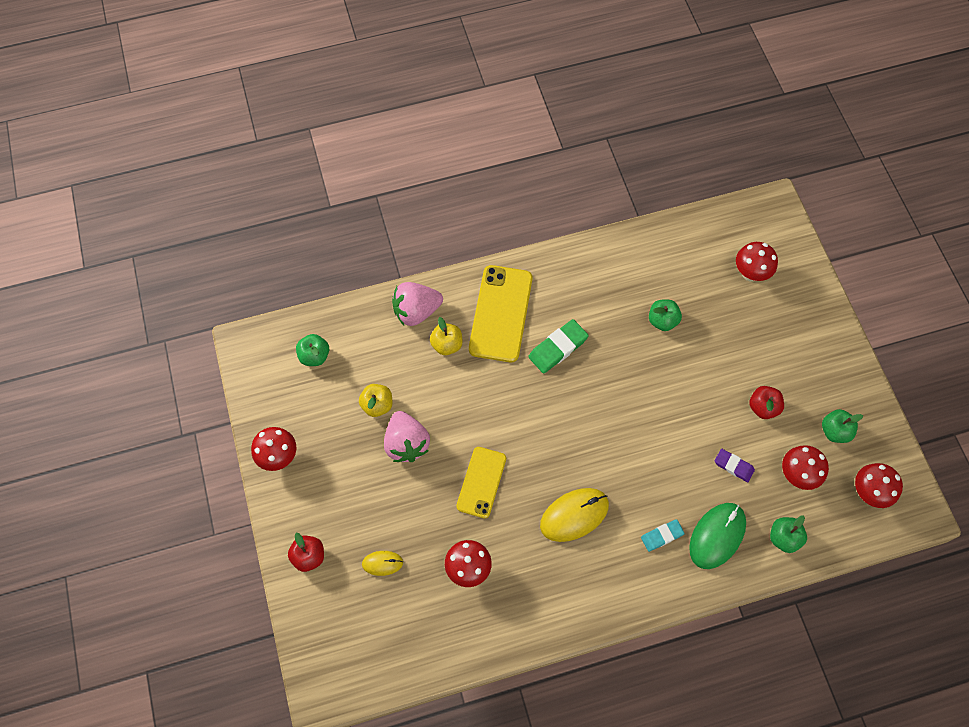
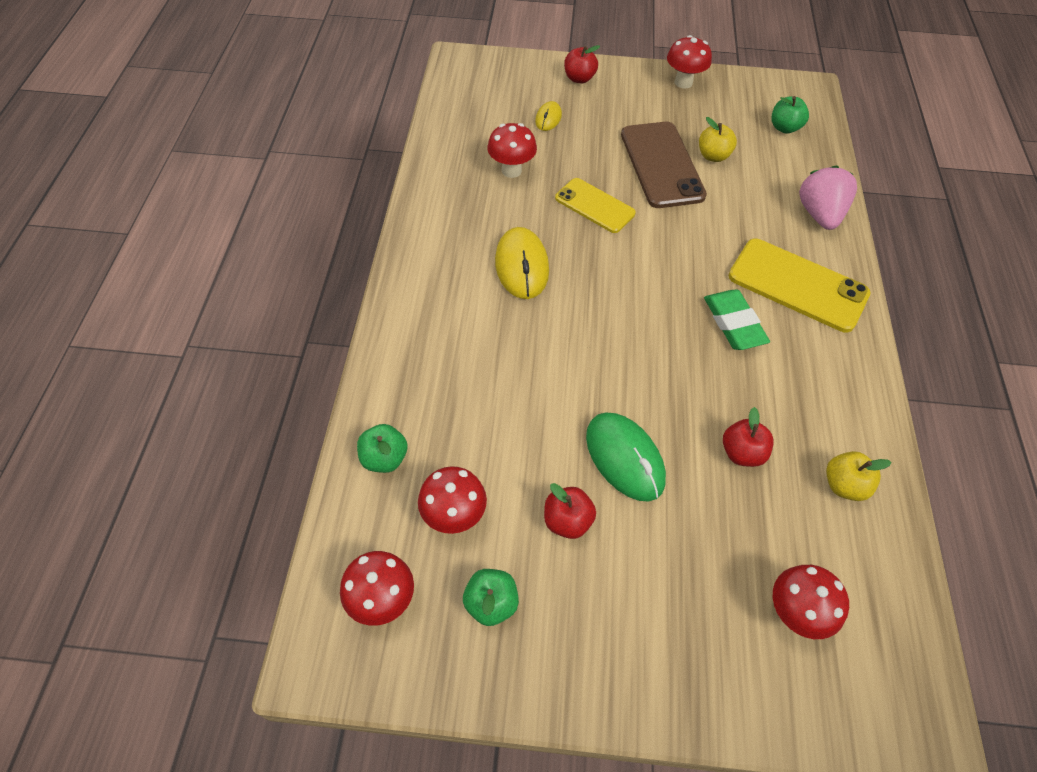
camera: 110 degrees right, 10 degrees down
(406, 443) = (662, 165): pink strawberry -> brown phone
(447, 344) = (768, 226): yellow apple -> yellow apple (844, 485)
(662, 320) = (742, 453): green apple -> red apple
(662, 536) = (457, 333): turquoise eraser -> none
(717, 536) = (427, 387): green mouse -> green mouse (624, 458)
(733, 466) = (502, 445): purple eraser -> none

